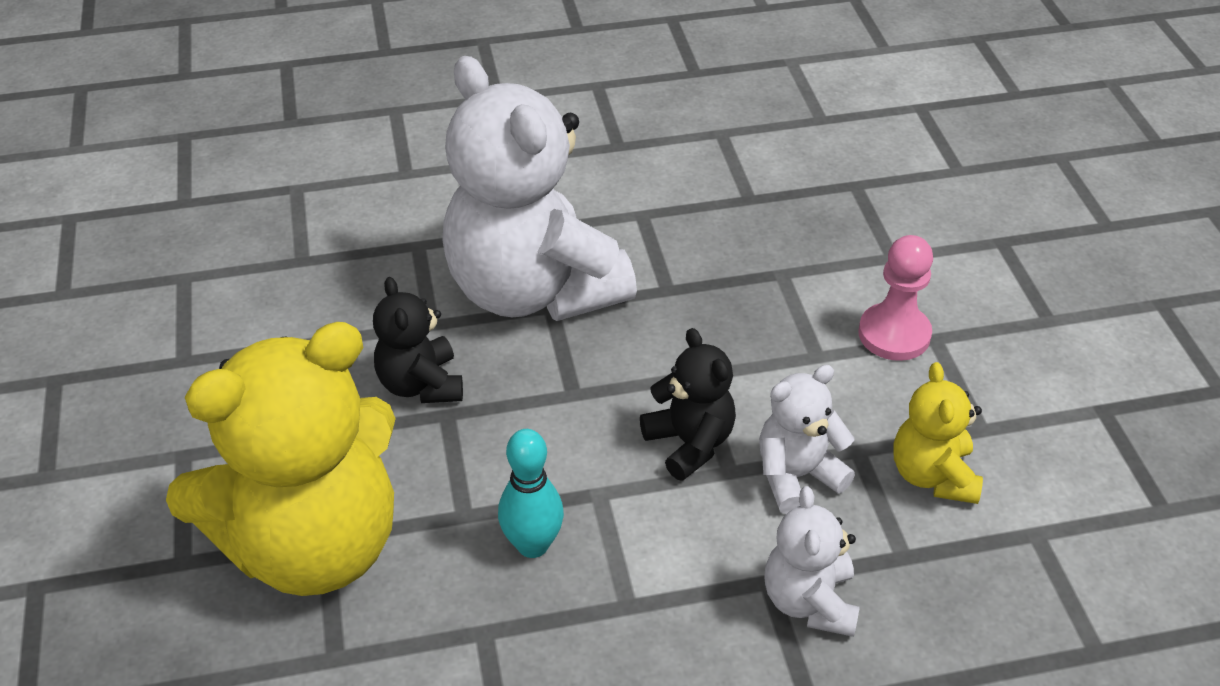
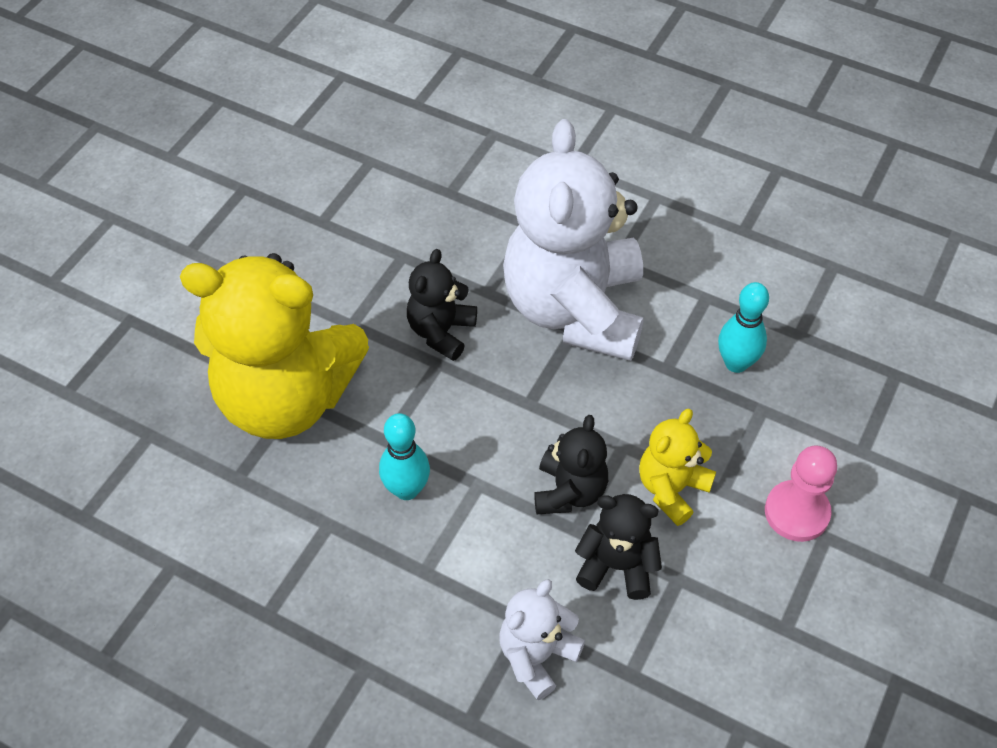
camera: 40 degrees right, 10 degrees up
(722, 250) = (736, 363): none -> turquoise bowling pin
(797, 476) = (617, 566): white teddy bear -> black teddy bear
(933, 475) = (711, 635): yellow teddy bear -> yellow teddy bear (671, 489)

